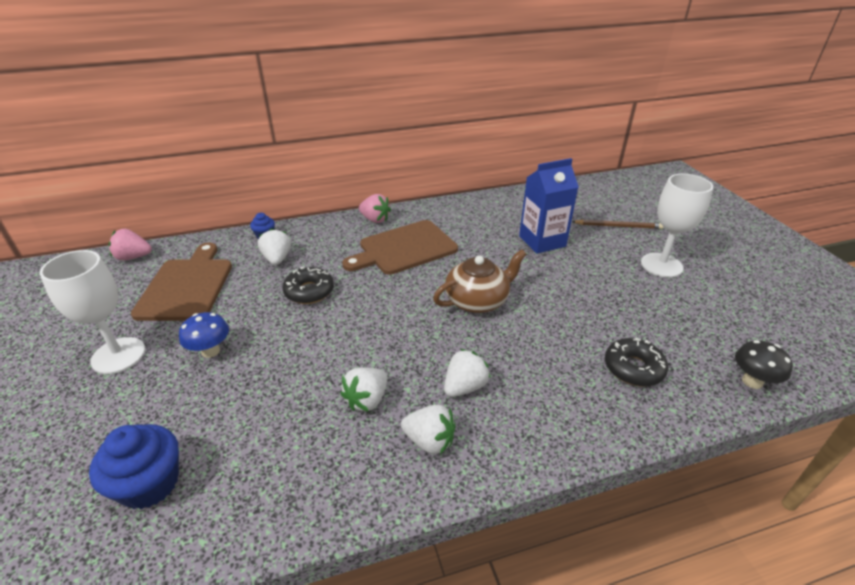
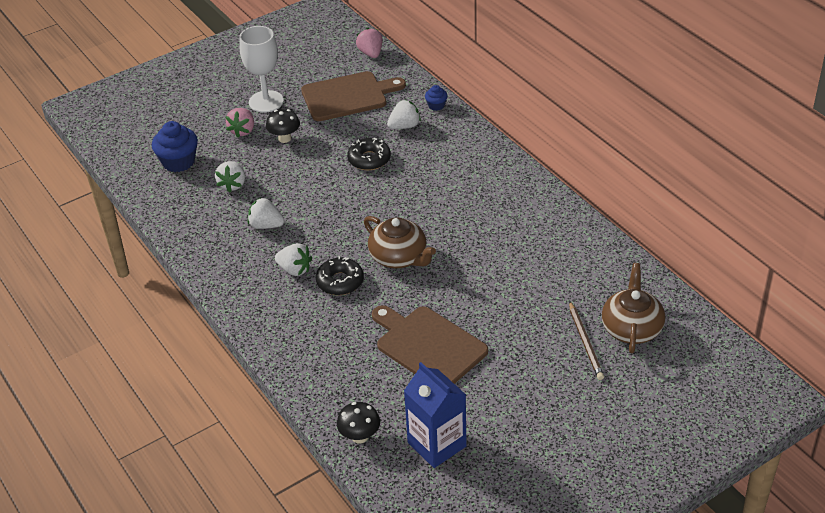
camera: 75 degrees right, 5 degrees up
(210, 351) = (284, 138): blue mushroom -> black mushroom
(375, 219) = (499, 162): pink strawberry -> pink strawberry (242, 131)
(404, 248) = (458, 194): brown cutting board -> brown cutting board (428, 345)
(429, 441) = (241, 263): white strawberry -> white strawberry (232, 184)
(542, 241) = (520, 285): blue carton -> blue carton (437, 444)
(604, 205) = (631, 328): none -> brown teapot
(633, 368) = (349, 361): black donut -> black donut (340, 282)
(661, 265) = (518, 379): white goblet -> none

